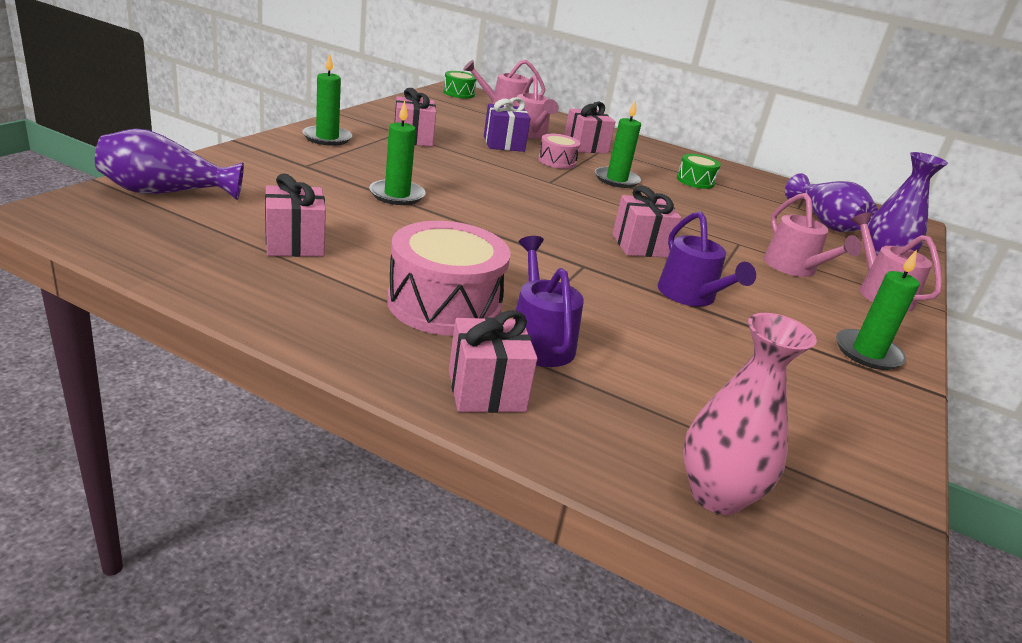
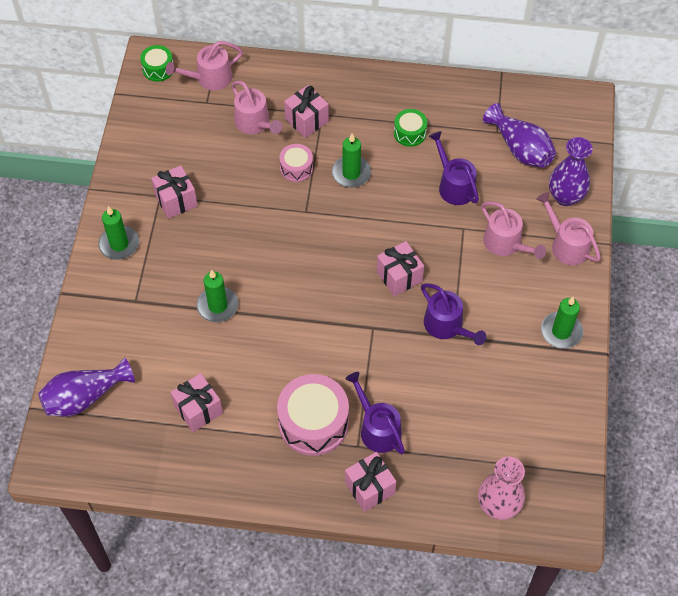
camera: 15 degrees left, 30 degrees up
(503, 144) = (244, 161): purple gift -> none
(736, 218) = (454, 185): none -> purple watering can

